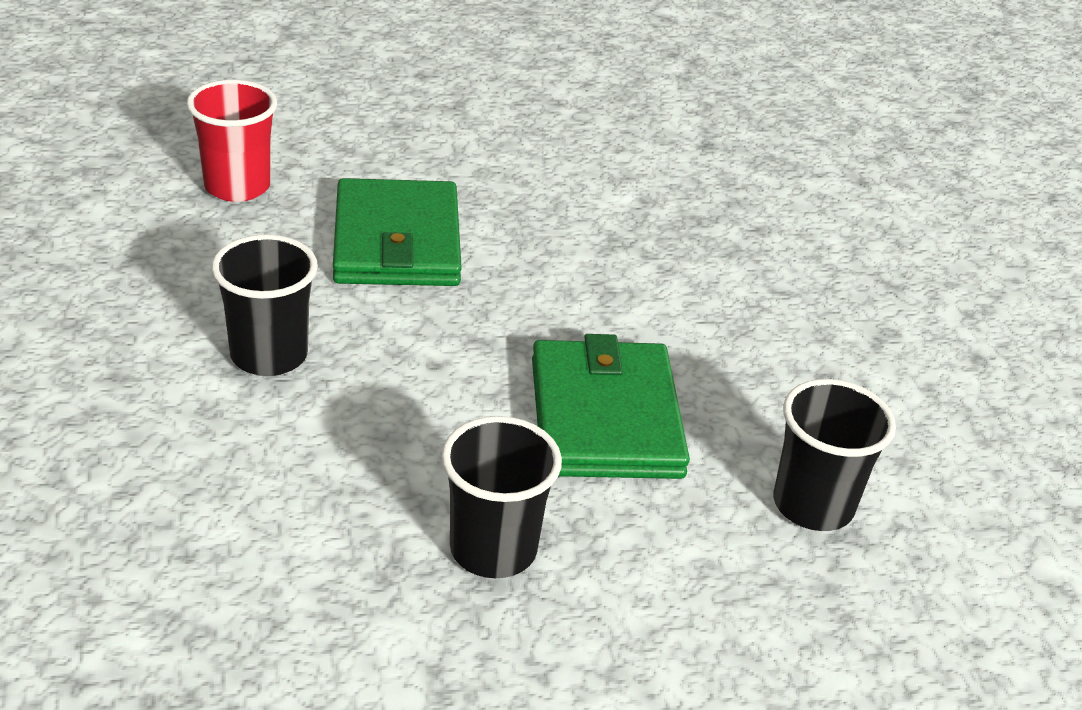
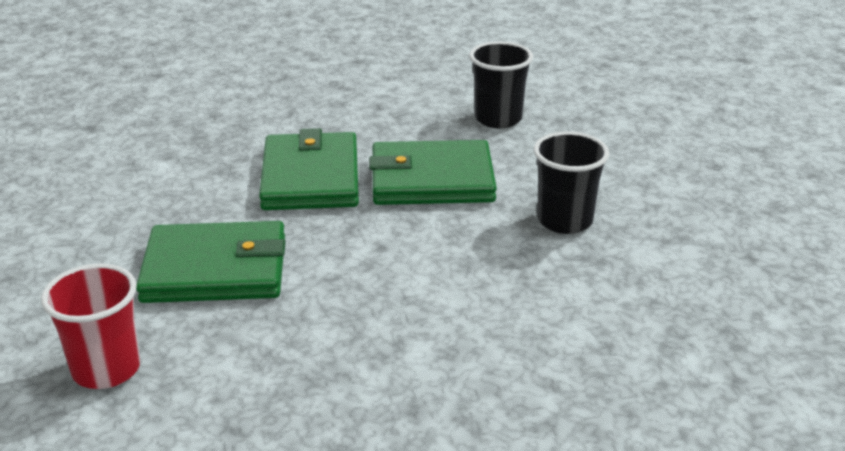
camera: 85 degrees left, 5 degrees down
(269, 355) = (378, 326): black cup -> none
(602, 308) = (311, 177): none -> green wallet

